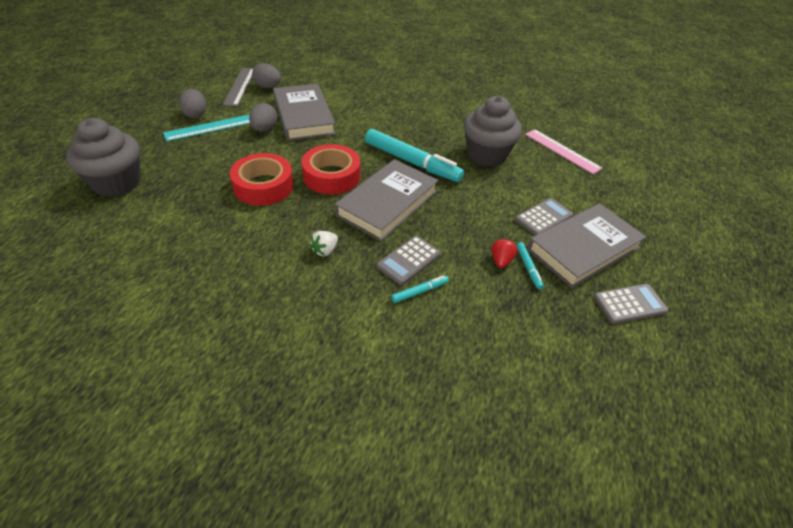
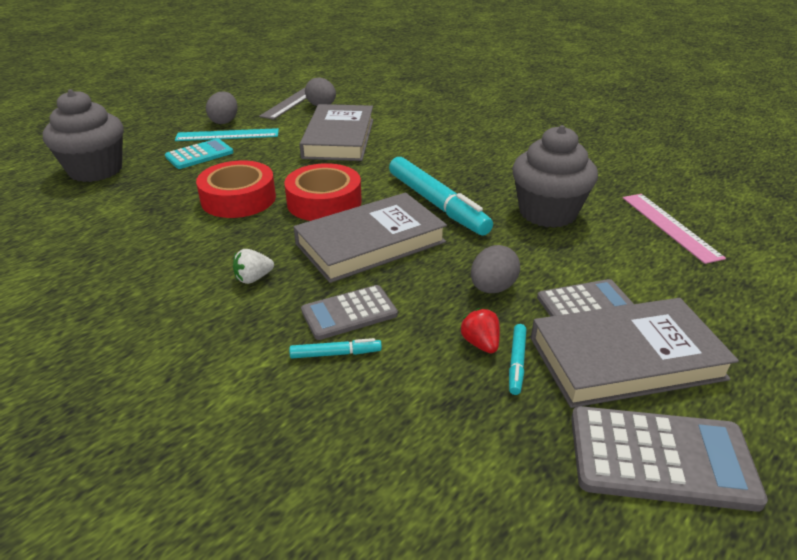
camera: 25 degrees right, 10 degrees down
(199, 151) = (199, 155): none -> turquoise calculator
(264, 129) = (285, 144): grey egg -> grey egg (492, 288)
(501, 260) = (480, 343): red strawberry -> red strawberry turned 60 degrees counterclockwise
(629, 304) = (660, 458): grey calculator -> grey calculator, size x1.51

